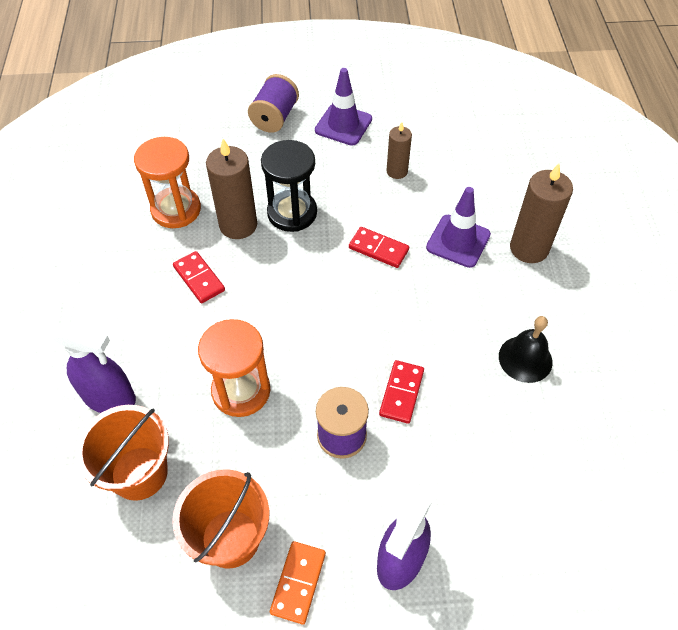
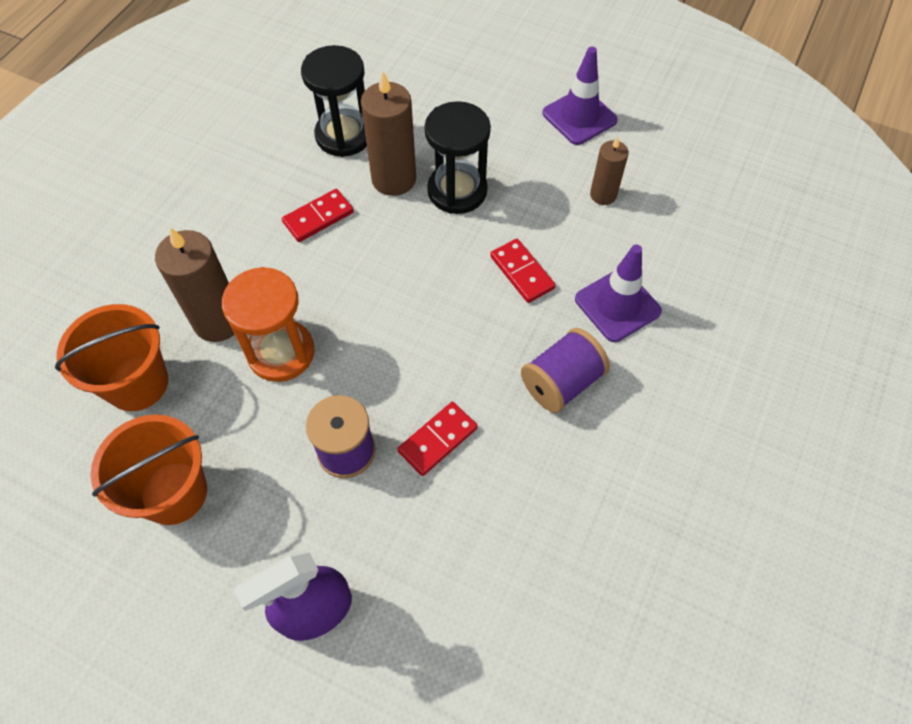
camera: 30 degrees right, 5 degrees up
(110, 398) = (159, 296): purple spray bottle -> none
(176, 210) = (344, 135): orange hourglass -> black hourglass
(199, 278) = (318, 217): red domino -> red domino turned 60 degrees clockwise
(275, 117) = (510, 78): purple spool -> purple spool (561, 383)
(298, 582) = (204, 573): orange domino -> none
(525, 359) = (600, 475): black bell -> none
(529, 248) = (696, 352): brown candle -> brown candle (218, 321)

